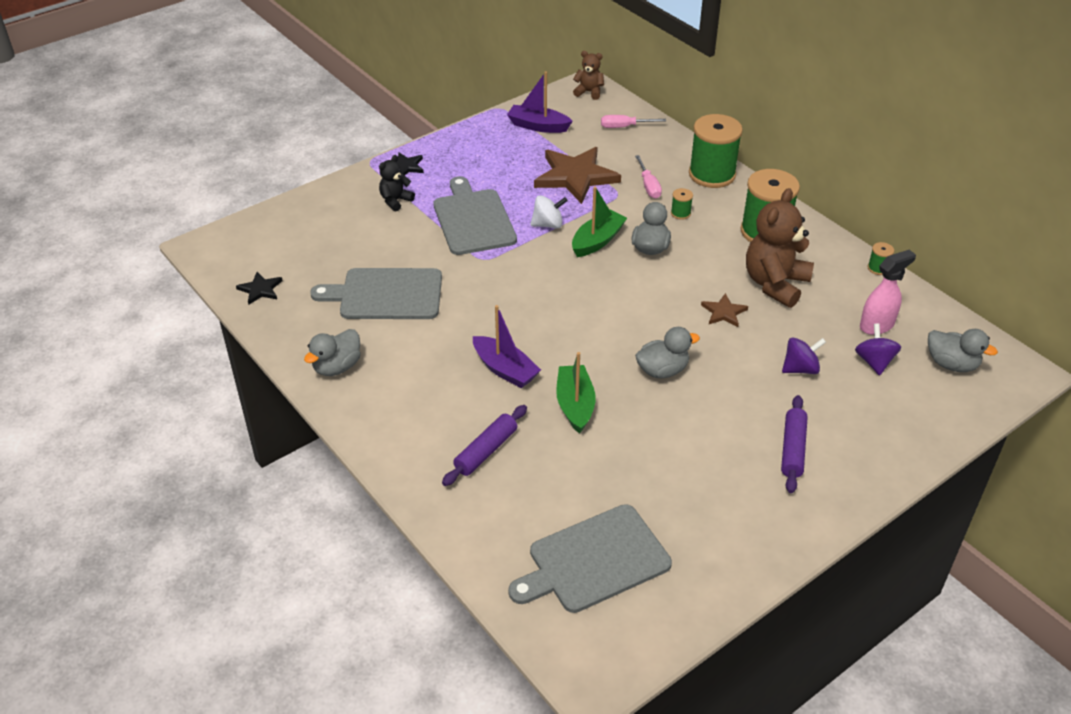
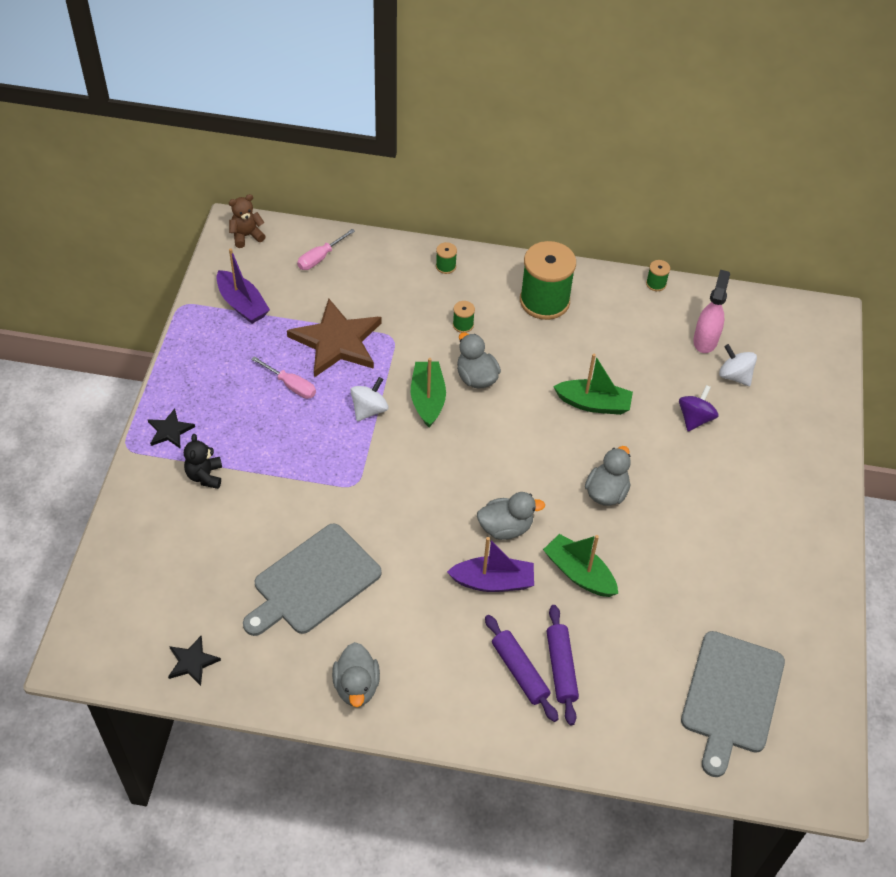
camera: 45 degrees left, 10 degrees up
(473, 219) = (299, 448): grey cutting board -> none
(538, 126) = (242, 304): purple boat -> purple boat turned 105 degrees counterclockwise
(648, 186) = (408, 312): pink screwdriver -> pink screwdriver (291, 385)
(712, 174) = (446, 266): green spool -> green spool, size x0.41
(724, 312) = (593, 404): brown star -> green boat
(775, 284) = (602, 349): brown teddy bear -> none
(793, 449) = (758, 495): purple rolling pin -> purple rolling pin (520, 672)
(874, 362) = (734, 376): purple spinning top -> white spinning top
(951, 364) = (782, 342): grey duck -> grey duck (505, 527)

